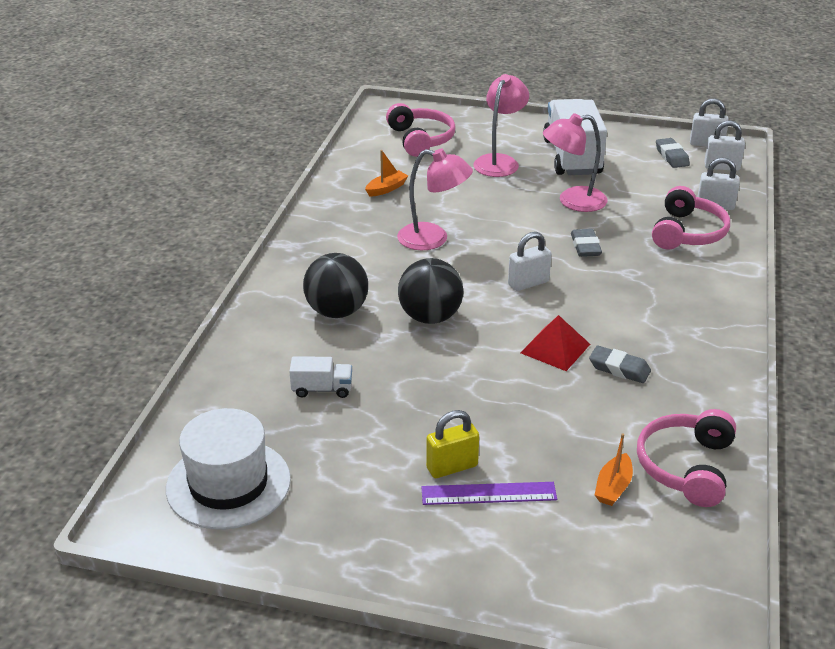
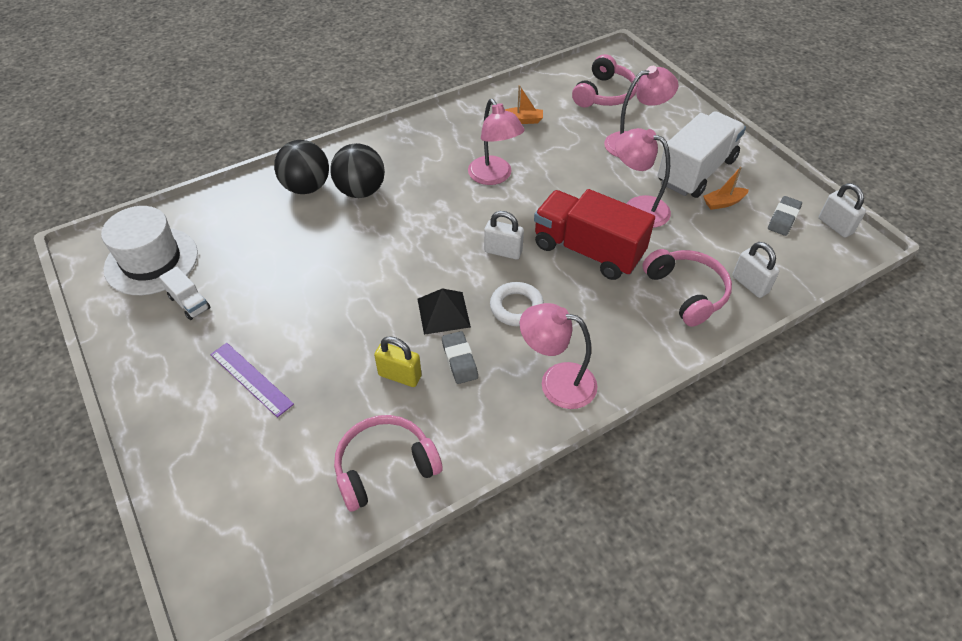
camera: 45 degrees right, 15 degrees up
(322, 389) = (276, 238): white truck -> white truck (189, 303)
(430, 317) = (405, 233): black ball -> black ball (306, 187)
(452, 467) = (260, 344): yellow padlock -> yellow padlock (400, 376)
(555, 348) = (443, 312): red pyramid -> black pyramid
(585, 247) = (588, 250): grey eraser -> red truck
(599, 311) = (516, 307): none -> white ring
(613, 487) = (320, 439): orange boat -> orange boat (723, 203)
(687, 233) = (687, 292): pink headphones -> pink headphones turned 90 degrees counterclockwise
(702, 336) = (556, 382): none -> pink lamp
(721, 167) = (814, 254): white padlock -> none

